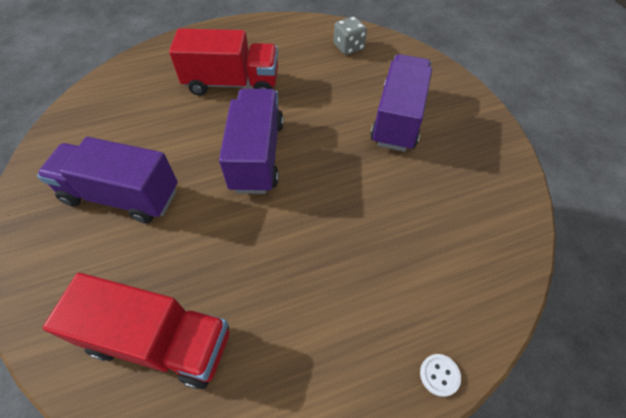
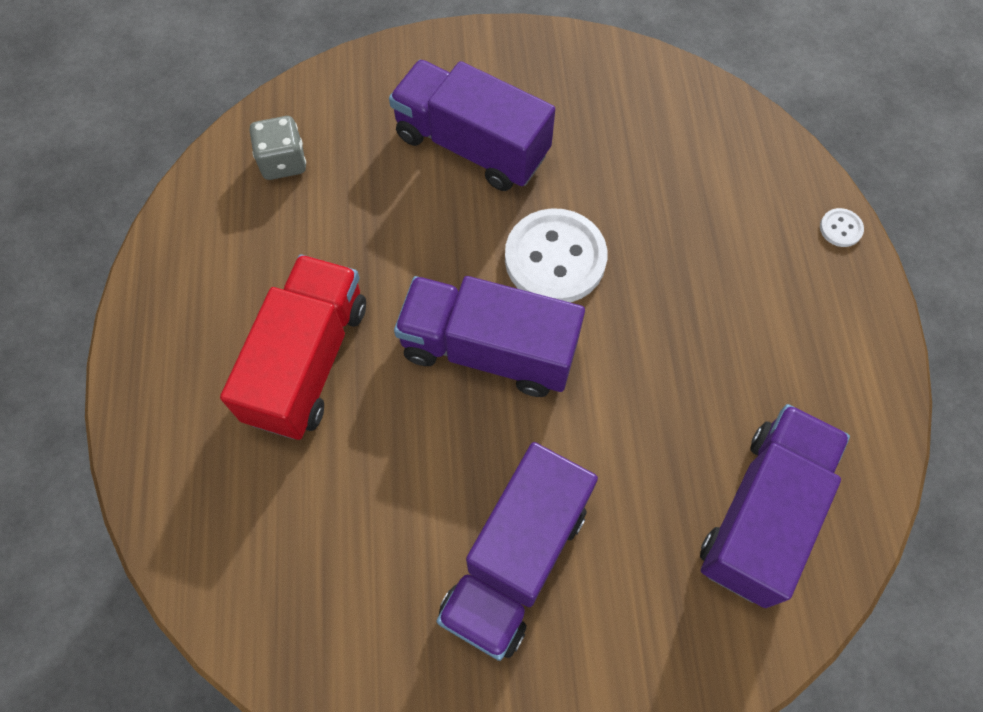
camera: 75 degrees left, 10 degrees up
(160, 341) = (762, 514): red truck -> purple truck
(332, 175) = (555, 258): none -> white button

